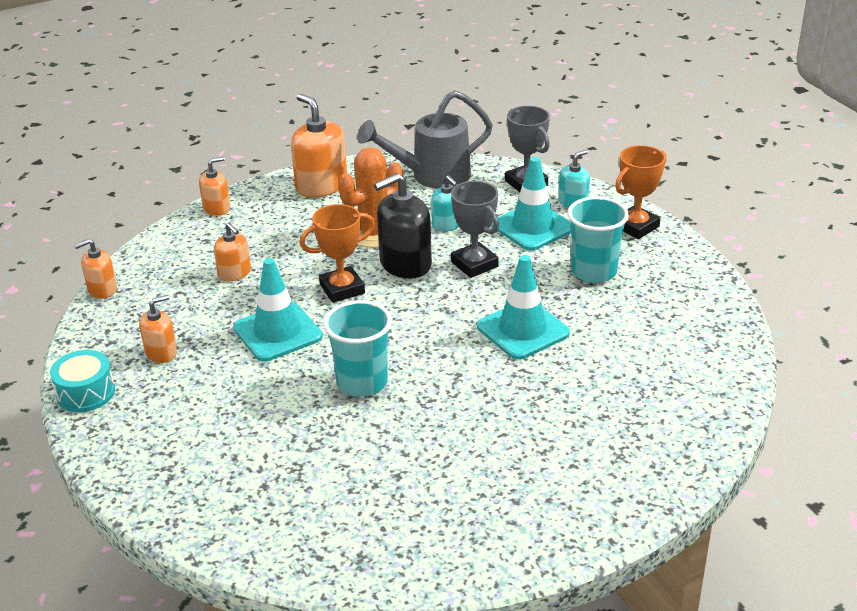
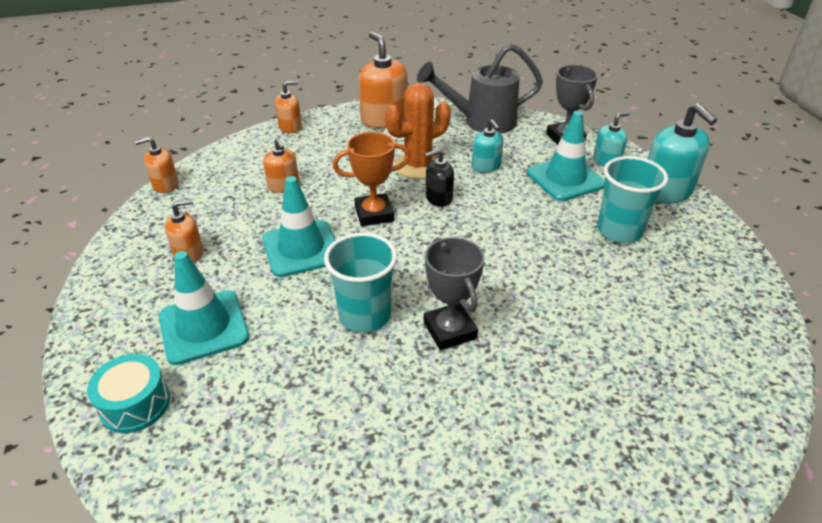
camera: 10 degrees right, 5 degrees up
(86, 393) = (103, 283): turquoise drum -> turquoise drum (135, 404)
(405, 264) = (438, 198): black soap dispenser -> black soap dispenser, size x0.57
(474, 264) = (503, 207): grey trophy -> grey trophy (450, 330)
(522, 330) = (539, 282): turquoise traffic cone -> turquoise traffic cone (203, 327)
(636, 226) = (665, 191): orange trophy -> turquoise soap dispenser

